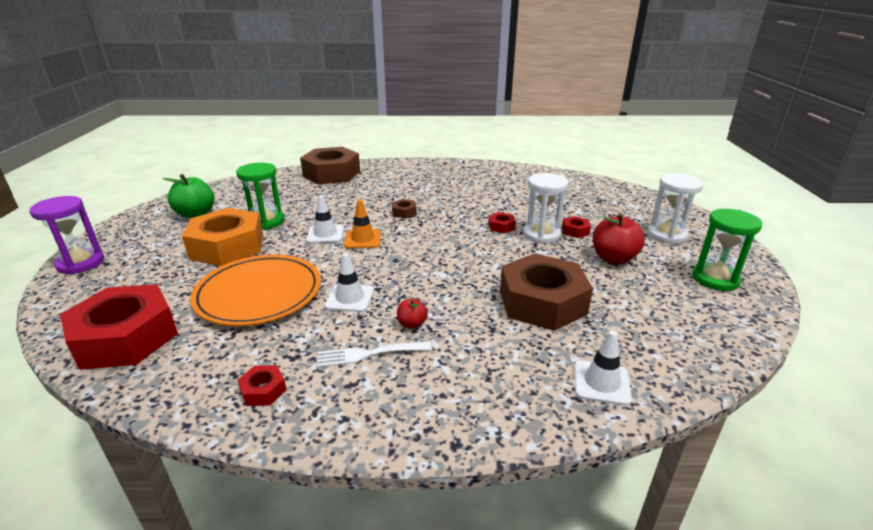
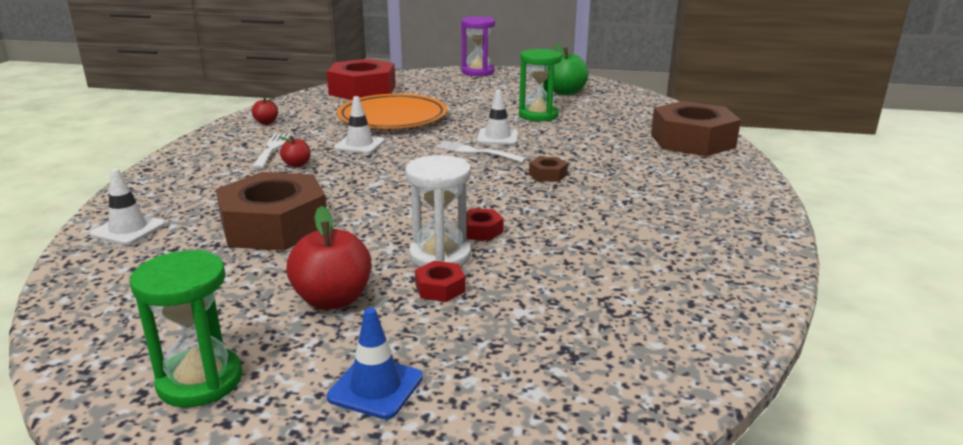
camera: 100 degrees right, 5 degrees down
(227, 246) = (486, 105): orange nut -> none
(263, 390) = (266, 122): red nut -> red apple
(363, 239) = (477, 152): orange traffic cone -> white fork
(666, 235) = (375, 387): white hourglass -> blue traffic cone

